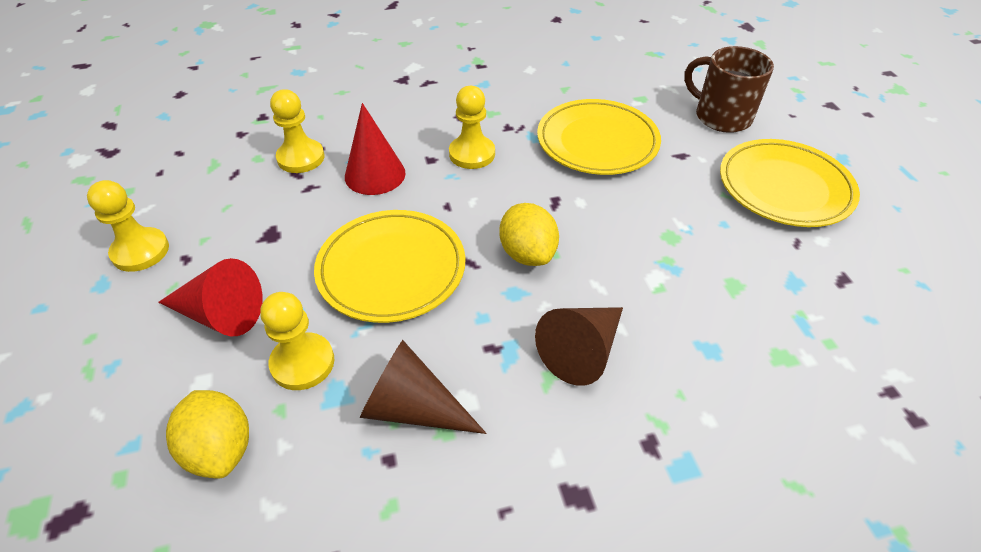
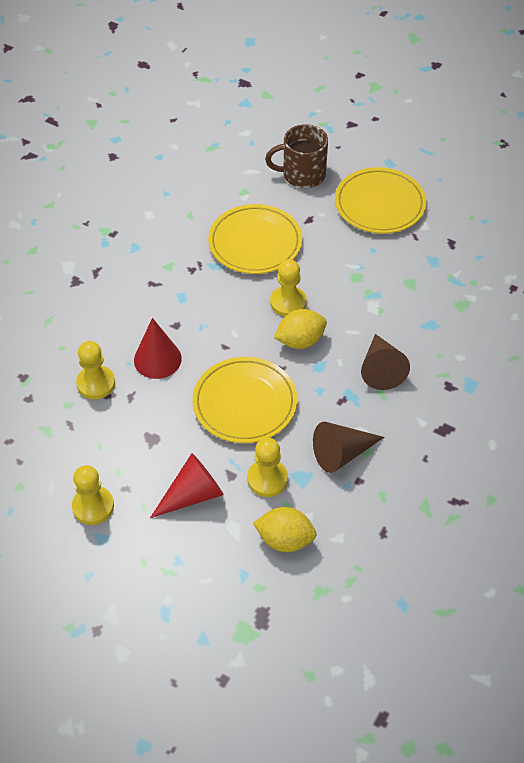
camera: 45 degrees left, 5 degrees up
(472, 154) = (195, 303): yellow pawn -> yellow pawn (288, 302)
(527, 253) = (300, 341): yellow lemon -> yellow lemon turned 45 degrees counterclockwise

